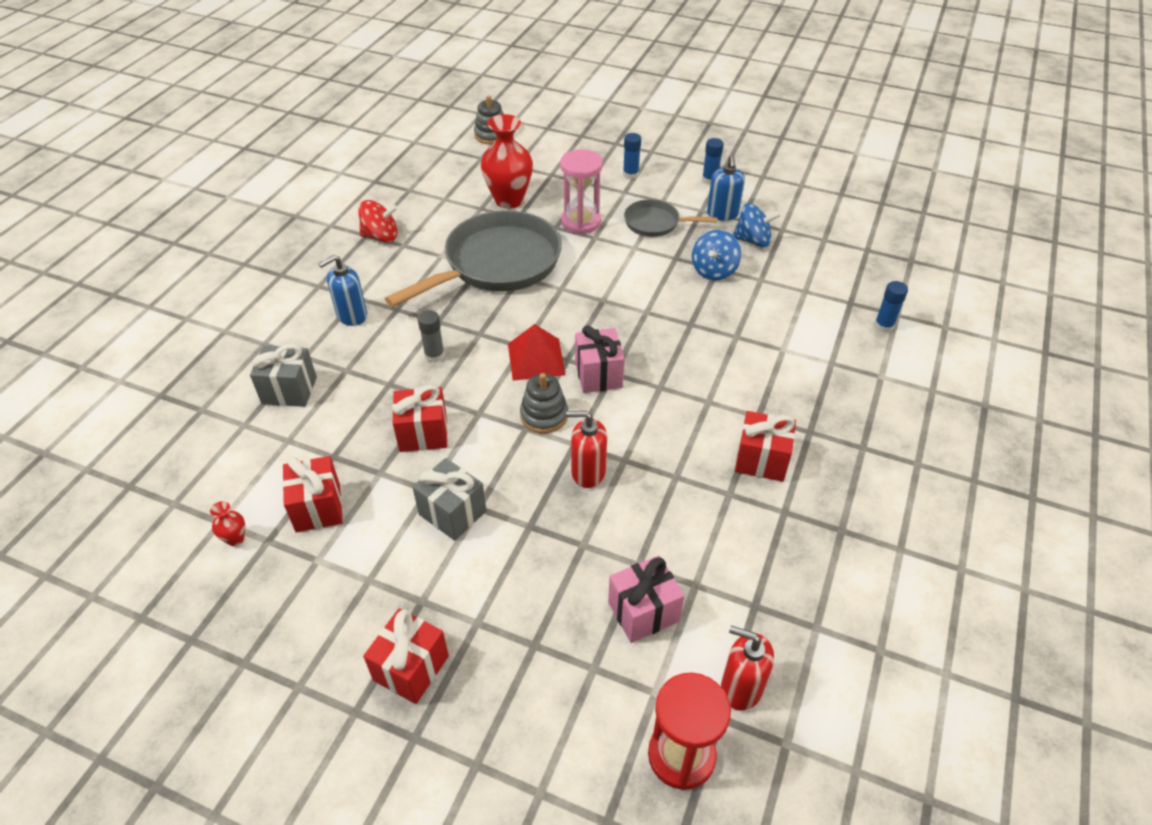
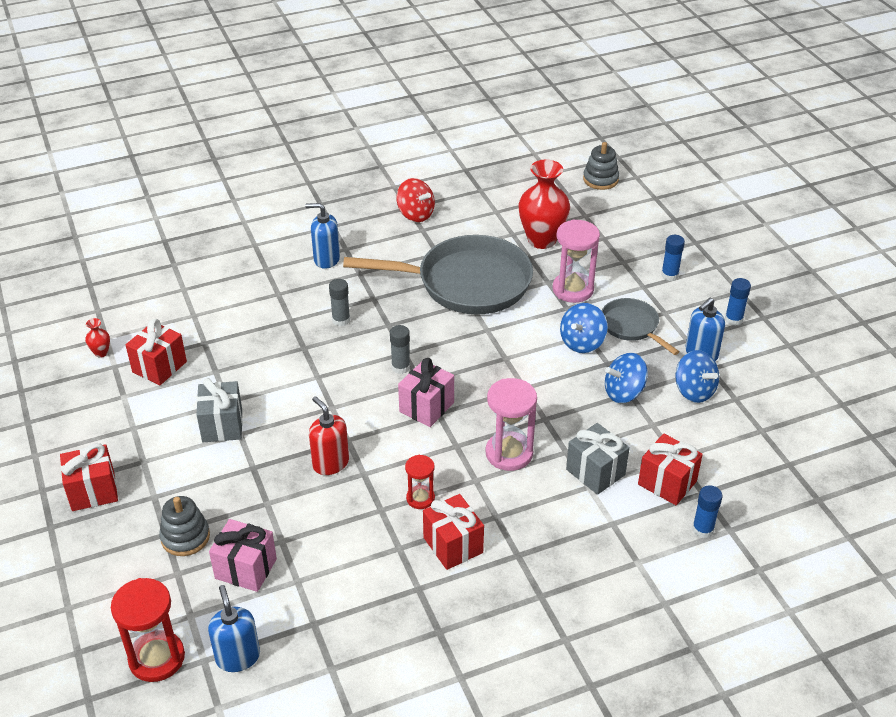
camera: 45 degrees right, 5 degrees down
(289, 390) = (231, 285): grey gift -> grey gift (595, 472)
(423, 434) = (268, 365): red gift -> red gift (667, 483)
(536, 359) = (400, 367): red pyramid -> grey glue stick
(544, 415) = (354, 408): grey stacking toy -> grey stacking toy (185, 537)
(639, 254) = (582, 342): none -> blue spinning top
(691, 445) = (420, 498): none -> red hourglass
(703, 365) = (509, 453): none -> pink hourglass
(741, 687) = (238, 657): red soap dispenser -> blue soap dispenser

